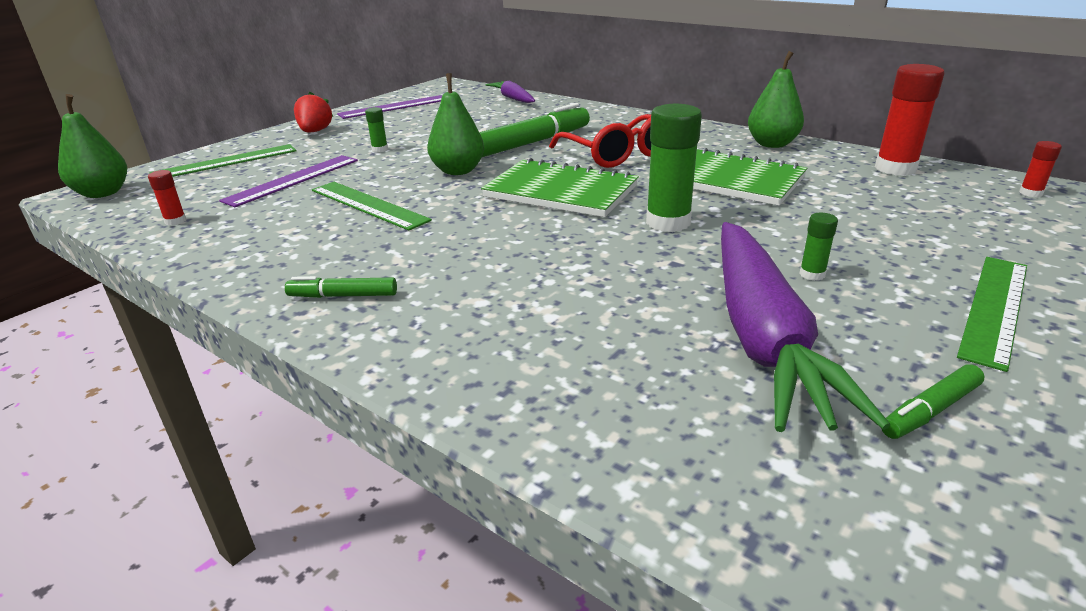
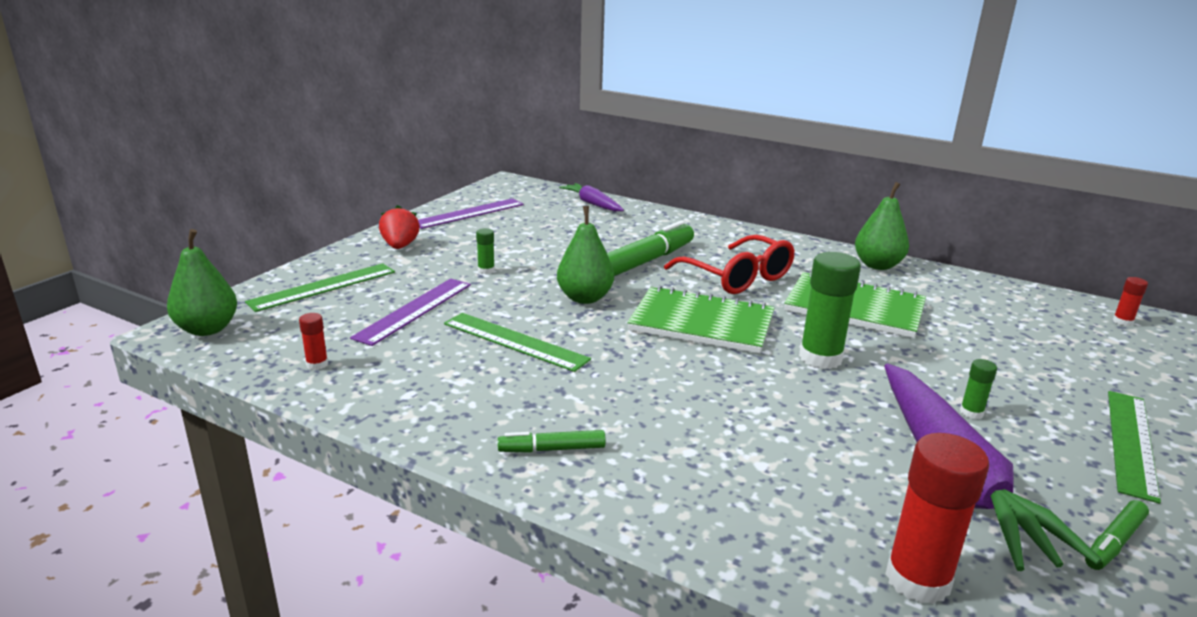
camera: 10 degrees left, 5 degrees down
(895, 168) = (999, 294): red glue stick -> red glue stick (917, 580)

